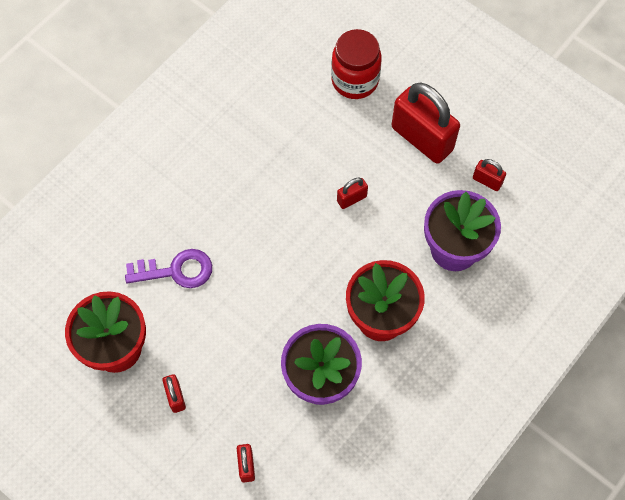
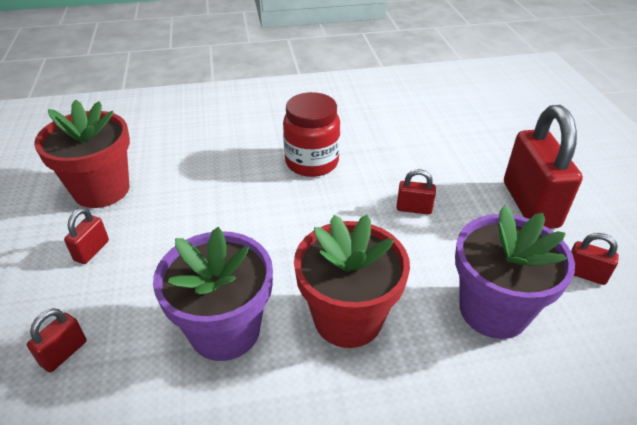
camera: 40 degrees right, 25 degrees down
(176, 271) = (209, 171): purple key -> none
(355, 80) = (494, 139): red jar -> red jar (312, 162)
(487, 181) = (584, 274): red padlock -> red padlock turned 45 degrees counterclockwise

